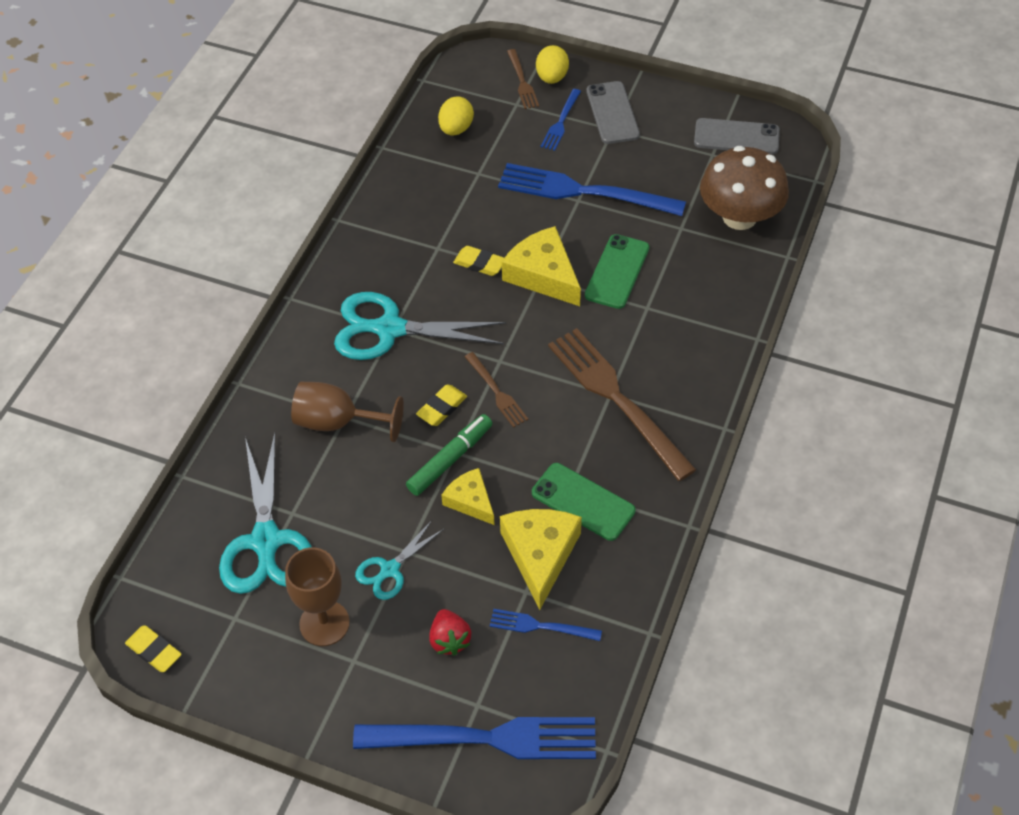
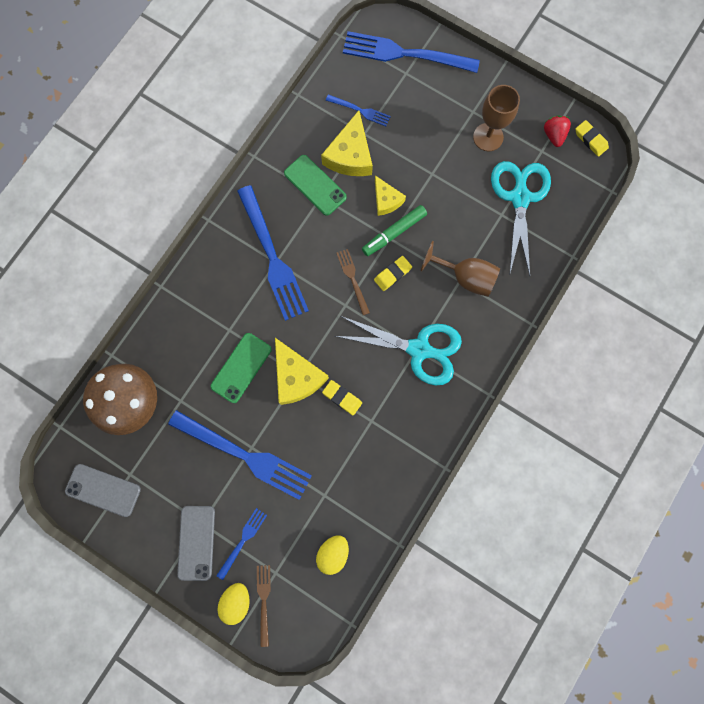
camera: 170 degrees left, 25 degrees up
(389, 570) = (444, 163): turquoise scissors -> none
(449, 640) = (415, 113): red strawberry -> red strawberry (553, 135)
(616, 398) = (273, 258): brown fork -> blue fork

